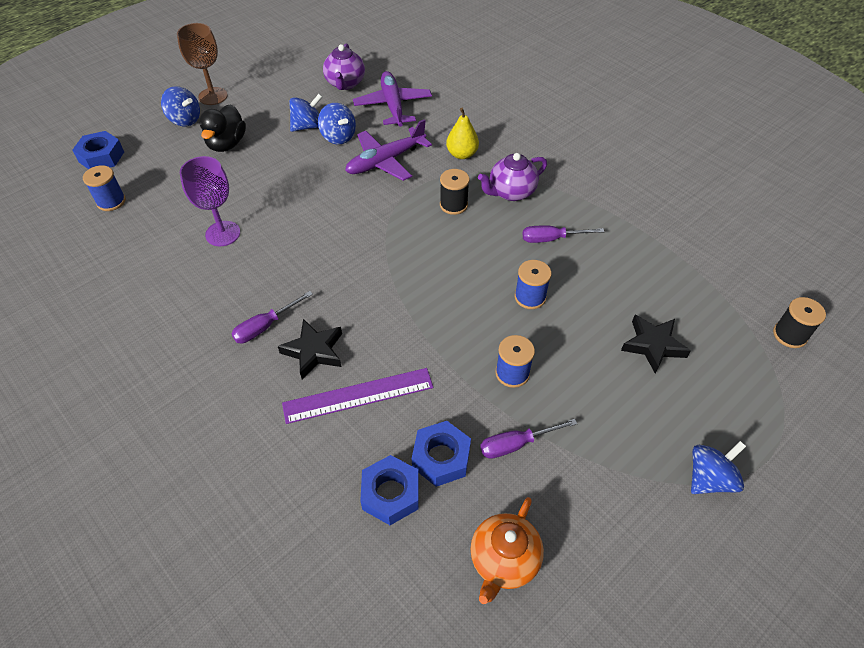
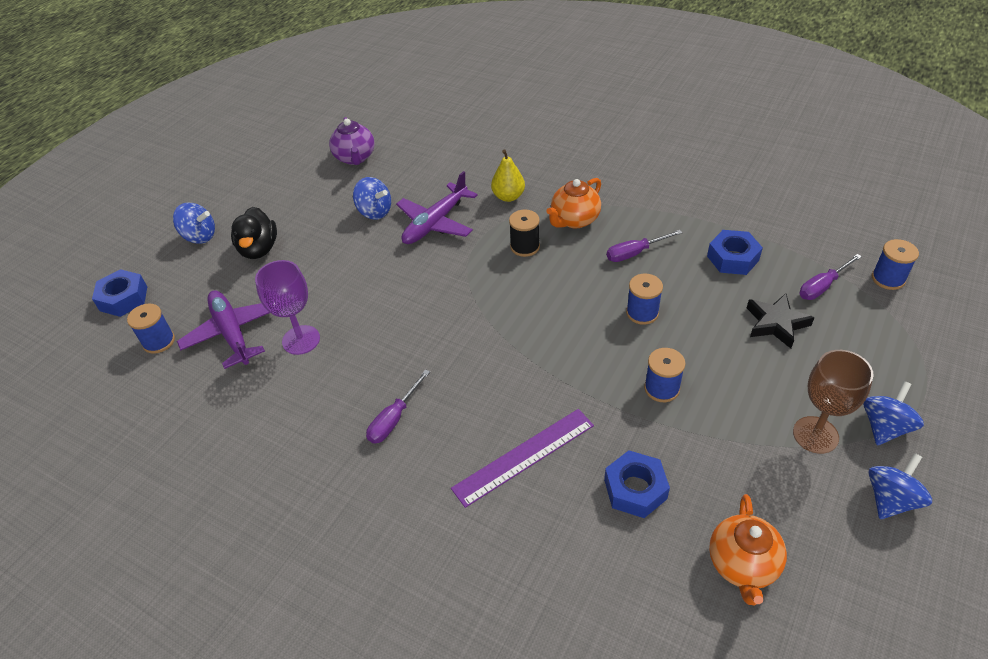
camera: 15 degrees left, 5 degrees down
(213, 96) = (218, 205): brown goblet -> brown goblet (815, 435)
(307, 126) = (337, 209): blue spinning top -> blue spinning top (890, 499)
(314, 351) = (457, 428): black star -> none
(390, 494) = (604, 540): blue nut -> blue nut (733, 258)
(393, 106) = (415, 167): purple plane -> purple plane (232, 333)
(511, 192) = (574, 220): purple teapot -> orange teapot
(516, 444) = (699, 453): purple screwdriver -> purple screwdriver (822, 286)
(789, 335) = (888, 279): black spool -> blue spool

